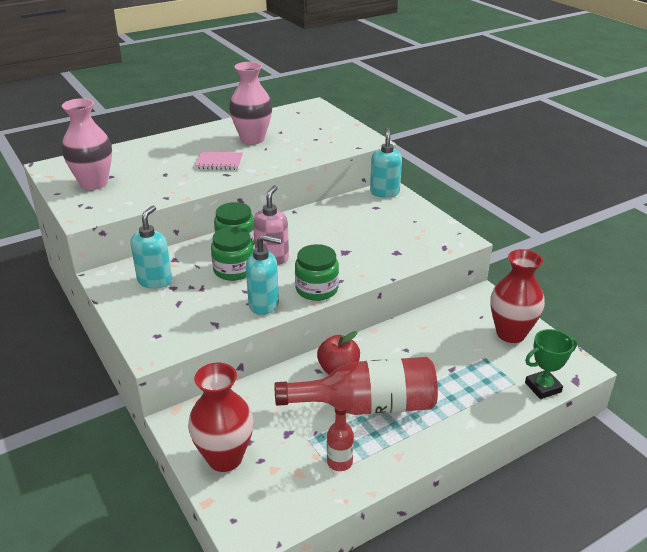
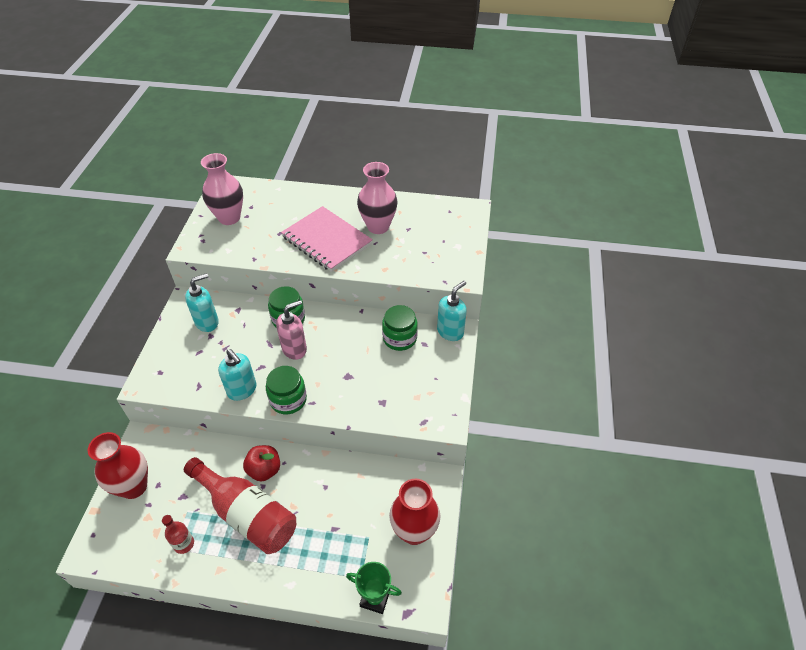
camera: 40 degrees right, 15 degrees up
(219, 162) = (326, 241): pink notebook -> pink notebook, size x1.95
(234, 270) = (260, 344): green jar -> green jar (399, 338)

